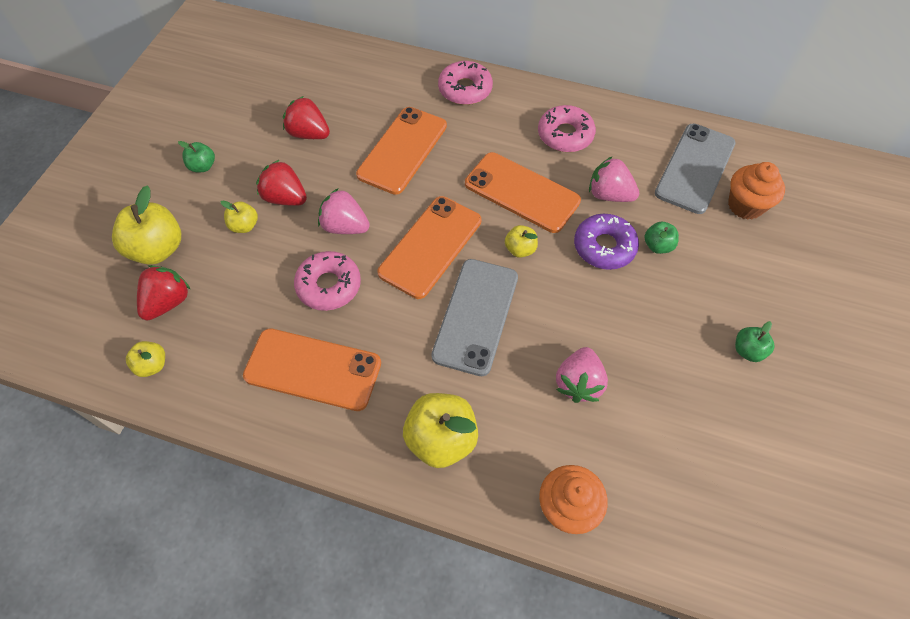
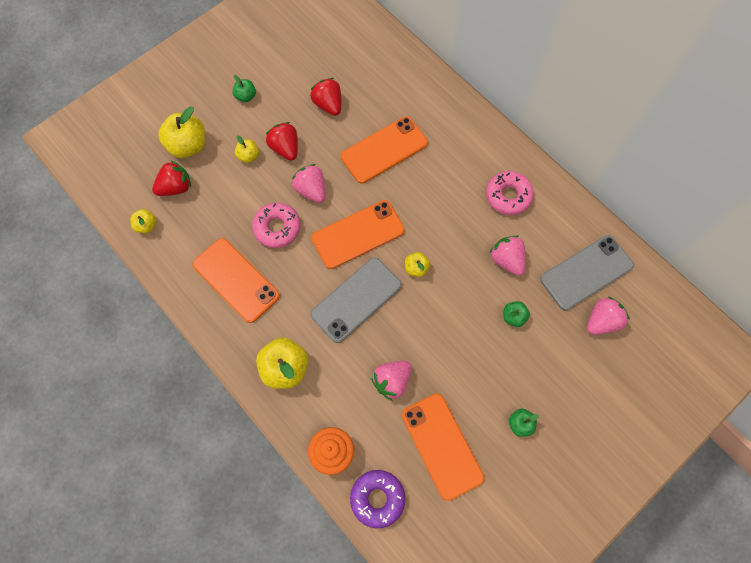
camera: 30 degrees right, 10 degrees up
(465, 89) = (459, 121): pink donut -> none
(521, 192) = (445, 226): orange phone -> orange phone (441, 446)
(604, 247) = (475, 297): purple donut -> purple donut (377, 498)
(745, 205) = (601, 321): orange cupcake -> pink strawberry

